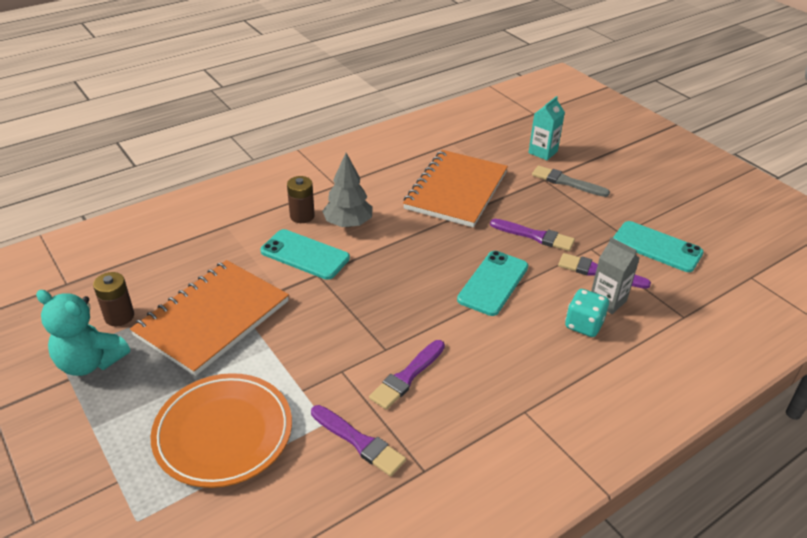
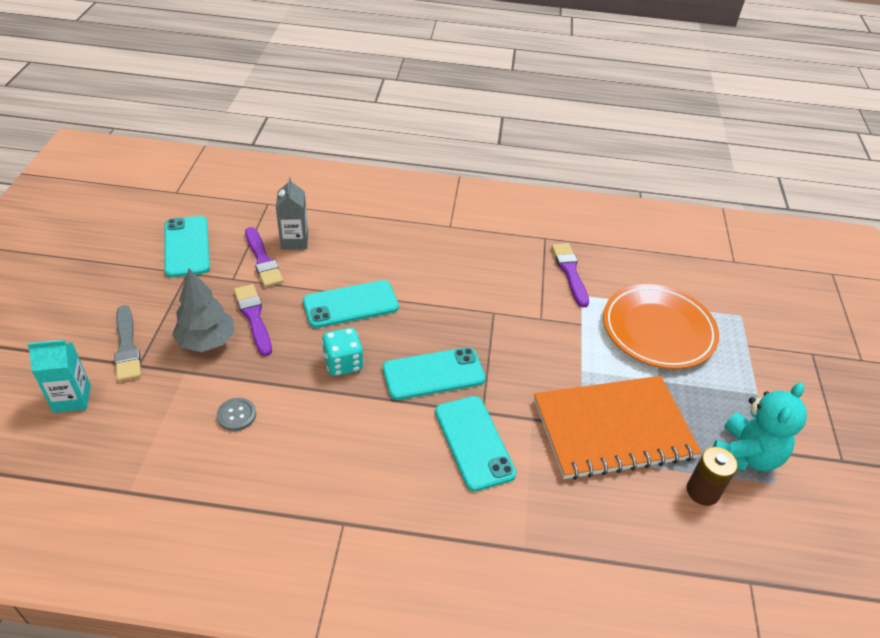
camera: 140 degrees left, 5 degrees up
(90, 362) = (745, 455): turquoise teddy bear -> turquoise teddy bear turned 60 degrees clockwise
(302, 216) = (429, 499): brown battery -> none
(348, 224) = (393, 452): grey tree -> grey tree (206, 341)
(376, 276) = (433, 374): none -> turquoise phone
(407, 376) = (499, 286): purple brush -> none
(456, 190) = (236, 415): orange notebook -> grey button
(583, 325) = (337, 239): turquoise dice -> turquoise dice (343, 363)

